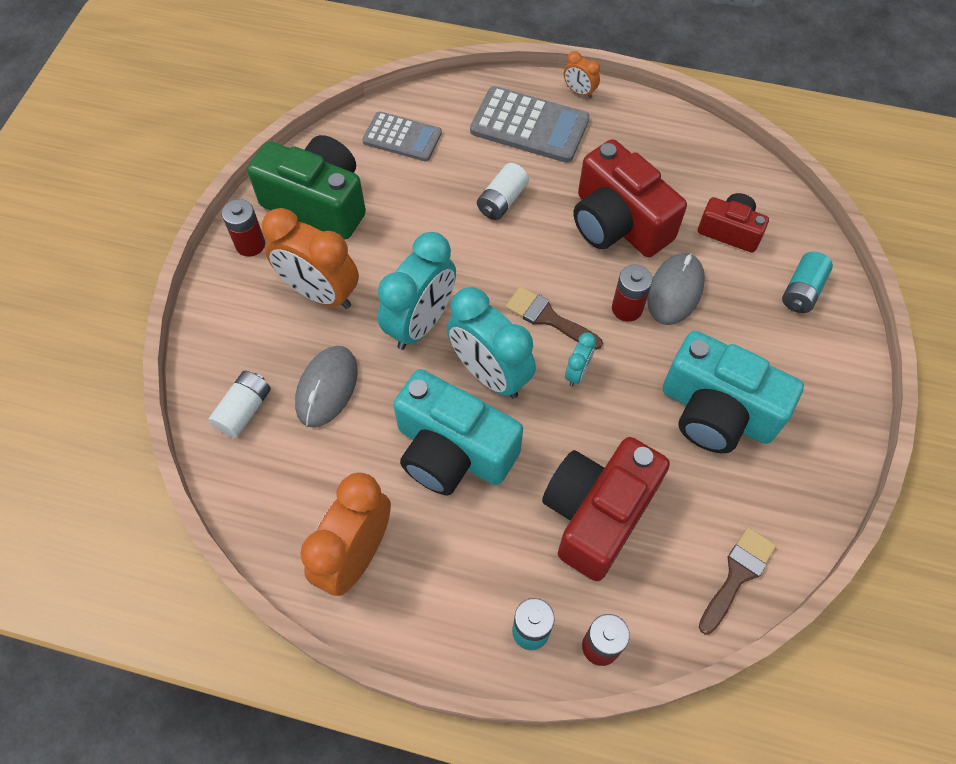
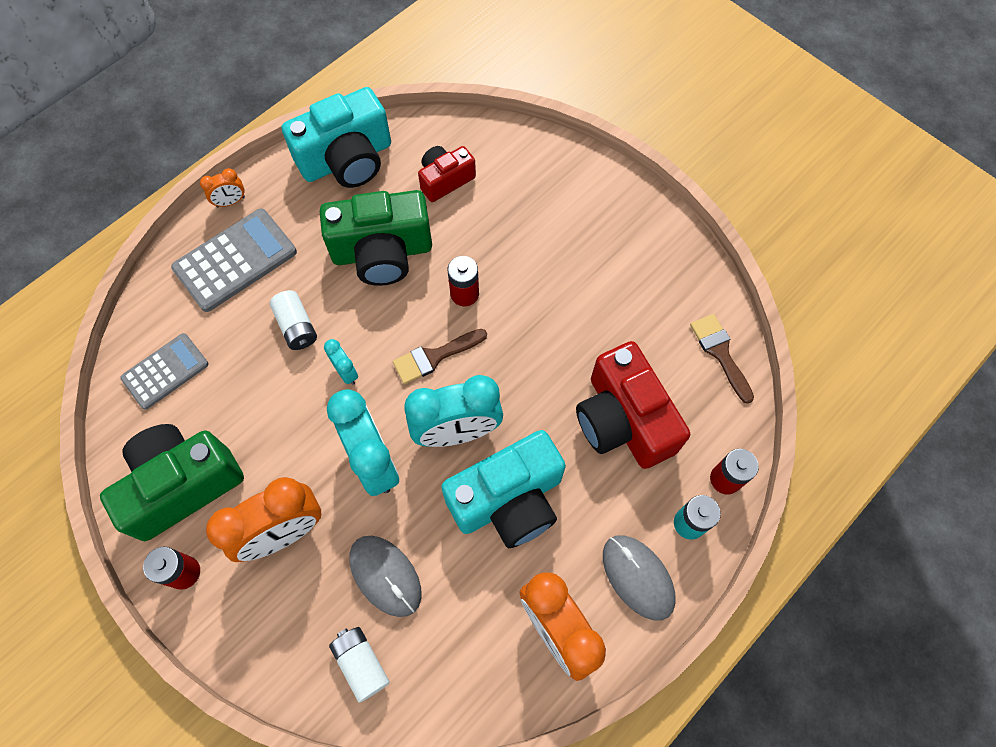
camera: 60 degrees left, 5 degrees up
(577, 372) = (497, 364): turquoise clock -> turquoise clock (346, 372)
(618, 223) = (382, 252): red camera -> green camera
(675, 291) = (471, 250): grey mouse -> grey mouse (638, 577)
(717, 411) = (590, 286): turquoise camera -> turquoise camera (347, 159)
(802, 291) = (528, 167): turquoise battery -> none

